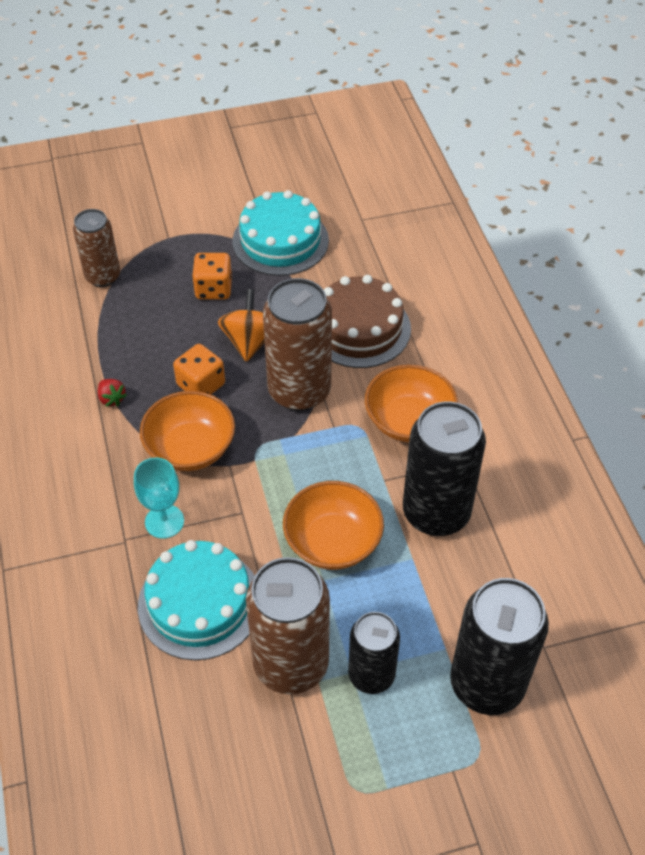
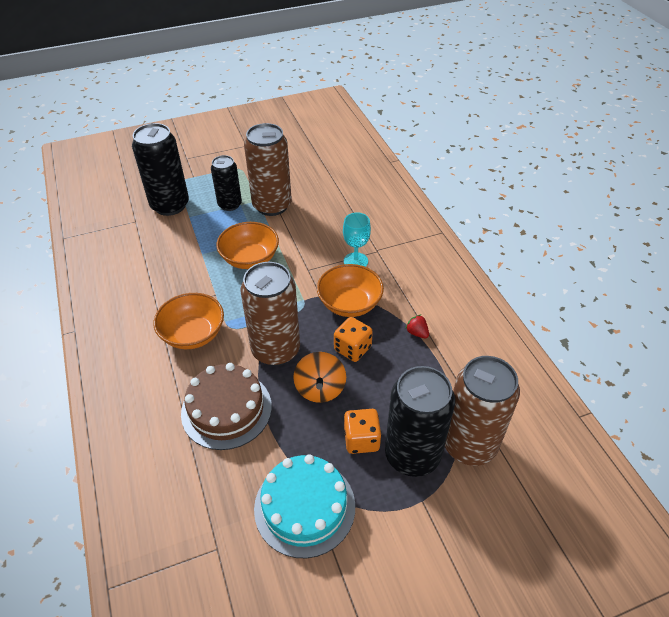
camera: 175 degrees right, 5 degrees down
(103, 276) = (469, 445): brown can -> brown can, size x1.61
(199, 603) = (325, 226): turquoise cake -> none
(436, 512) = (183, 278): black can -> black can (412, 455)

